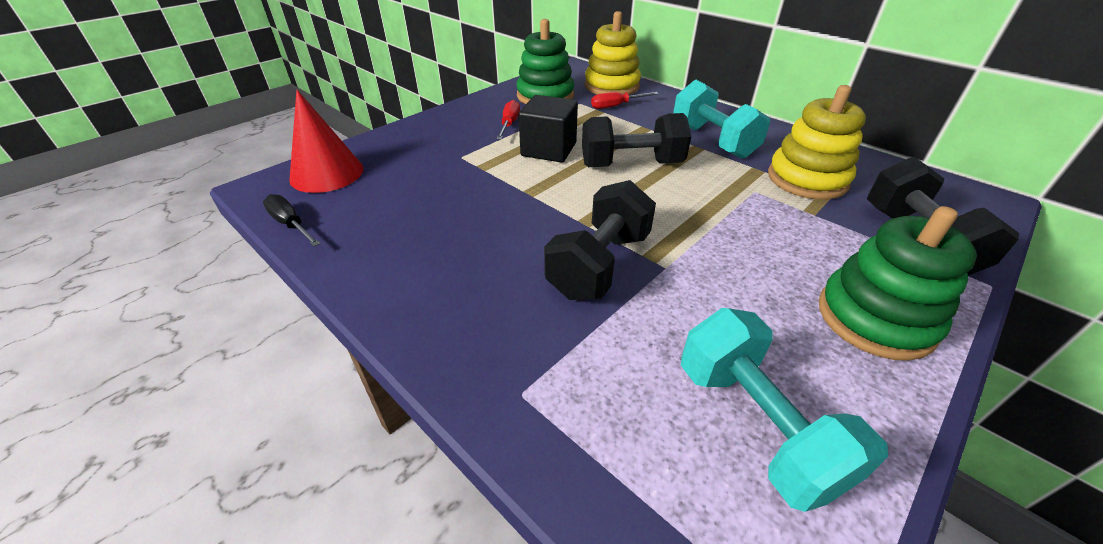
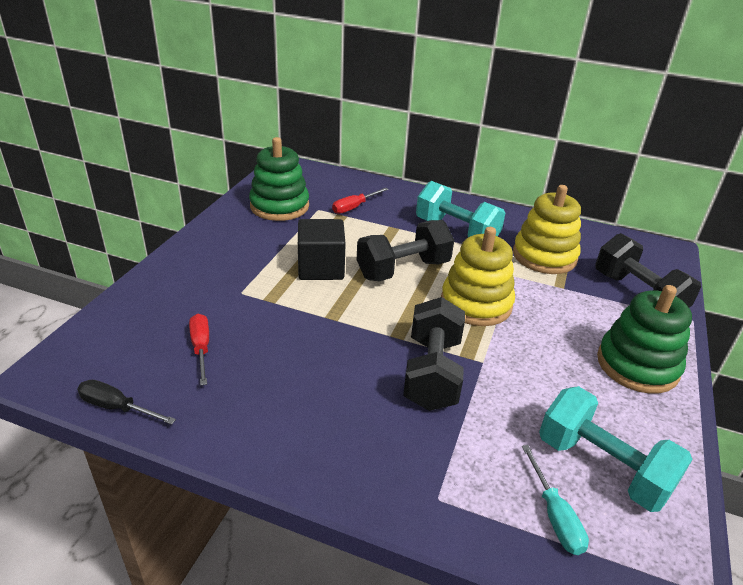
camera: 25 degrees left, 5 degrees down
(327, 173) = (110, 341): red cone -> none
(509, 124) = (264, 246): red screwdriver -> red screwdriver (201, 348)
(611, 86) = (337, 184): yellow stacking toy -> yellow stacking toy (476, 303)
(653, 462) = (554, 515): none -> turquoise screwdriver

